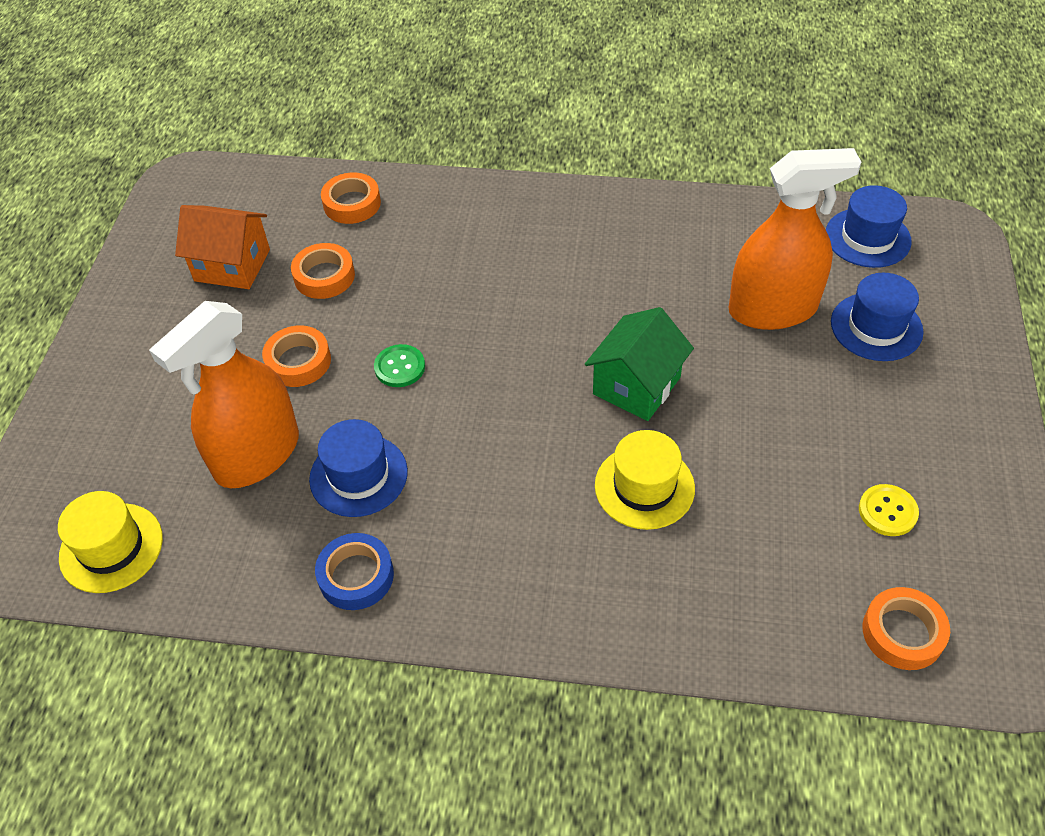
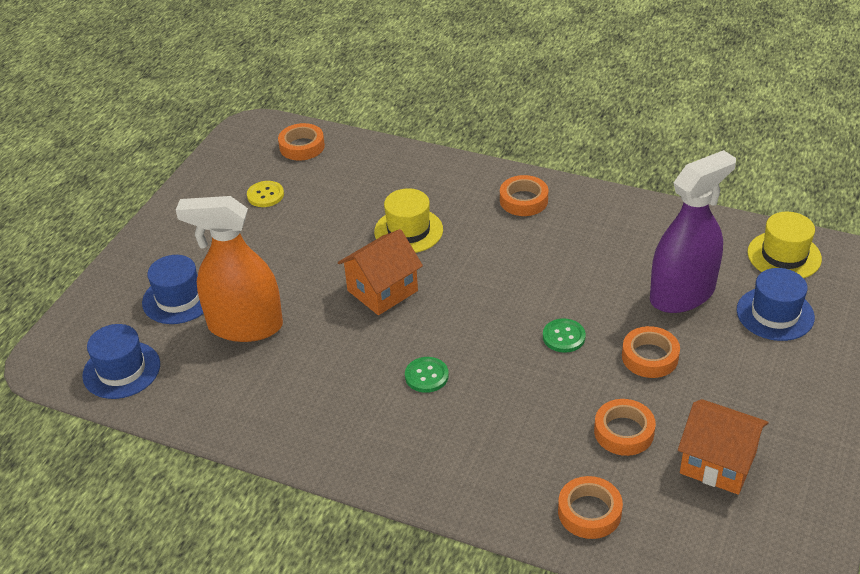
camera: 165 degrees left, 10 degrees down
(257, 455) = (682, 294): orange spray bottle -> purple spray bottle
(356, 576) = (612, 216): blue tape -> none
(358, 475) = (605, 269): blue hat -> blue hat (775, 314)
(495, 581) = (523, 200): none -> orange tape
(541, 293) = (426, 376): none -> green button
(636, 385) = (382, 291): green house -> orange house

